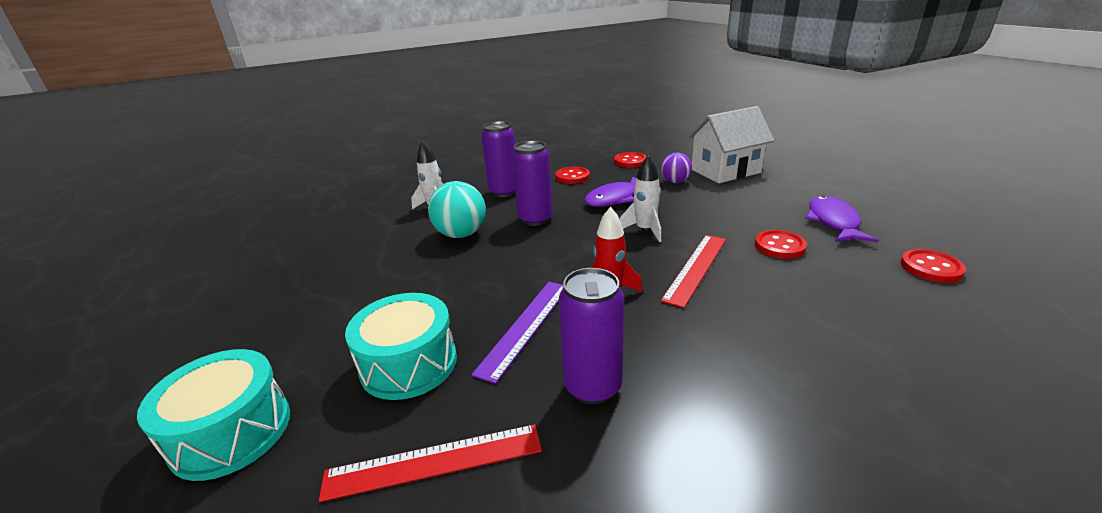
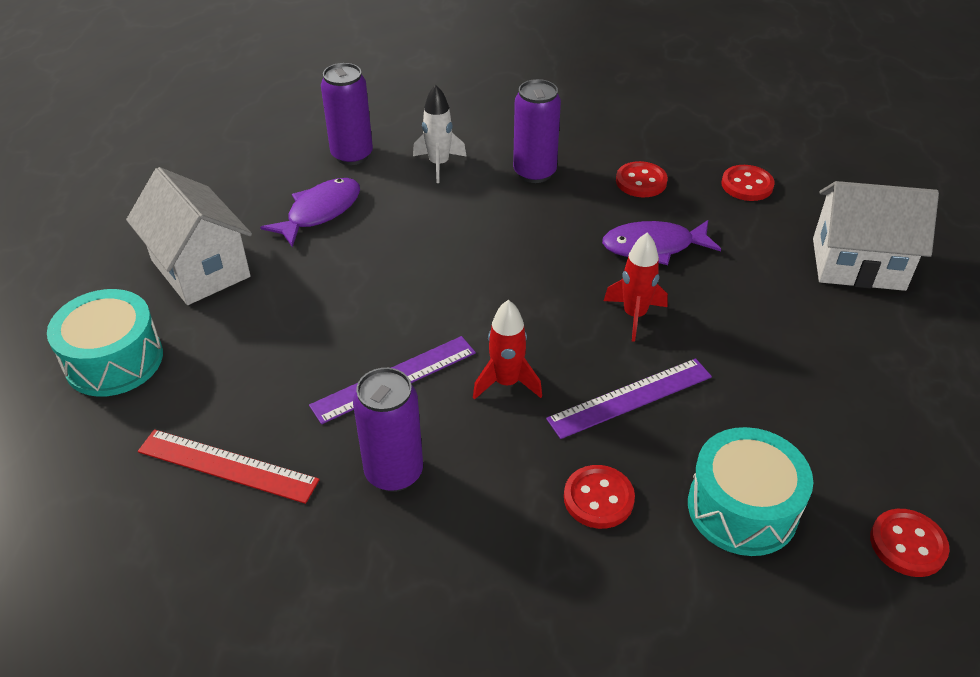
camera: 30 degrees right, 15 degrees up
(282, 326) = (200, 268): none -> white house
(409, 363) = (271, 365): turquoise drum -> turquoise drum (742, 508)
(461, 234) = (433, 223): turquoise ball -> none
(535, 219) = (529, 237): purple can -> purple can (352, 155)
(645, 230) = (634, 315): white rocket -> red rocket
(675, 182) = (763, 252): purple ball -> none
(696, 268) = (630, 398): red ruler -> purple ruler
(779, 246) = (764, 419): red button -> red button (598, 498)
(833, 222) = (886, 420): purple fish -> purple fish (320, 212)

